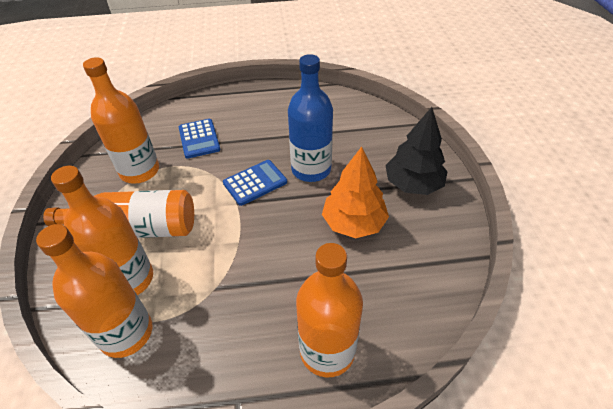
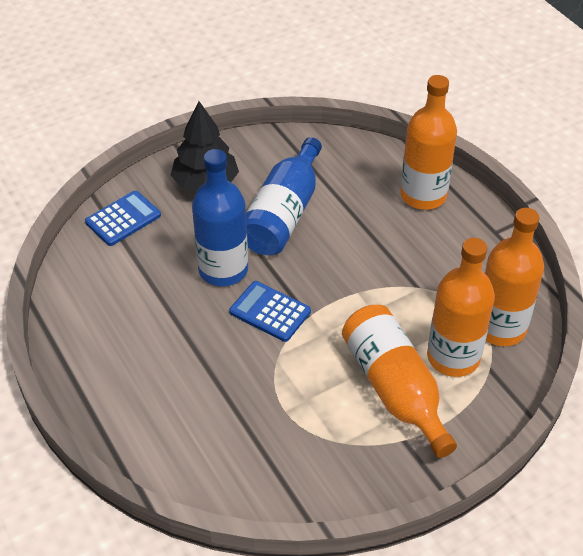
camera: 115 degrees left, 0 degrees up
(140, 171) = (311, 440): orange bottle -> none
(199, 139) = (220, 406): blue calculator -> blue calculator (123, 219)
(353, 223) = (283, 214): orange tree -> blue bottle

